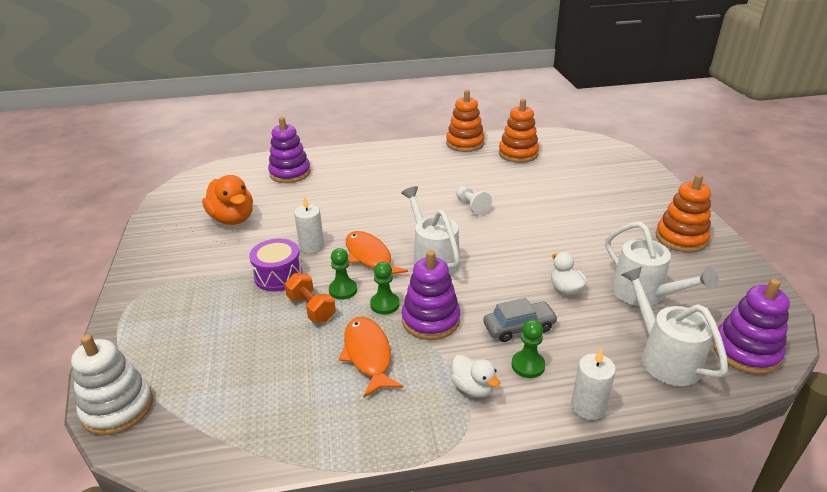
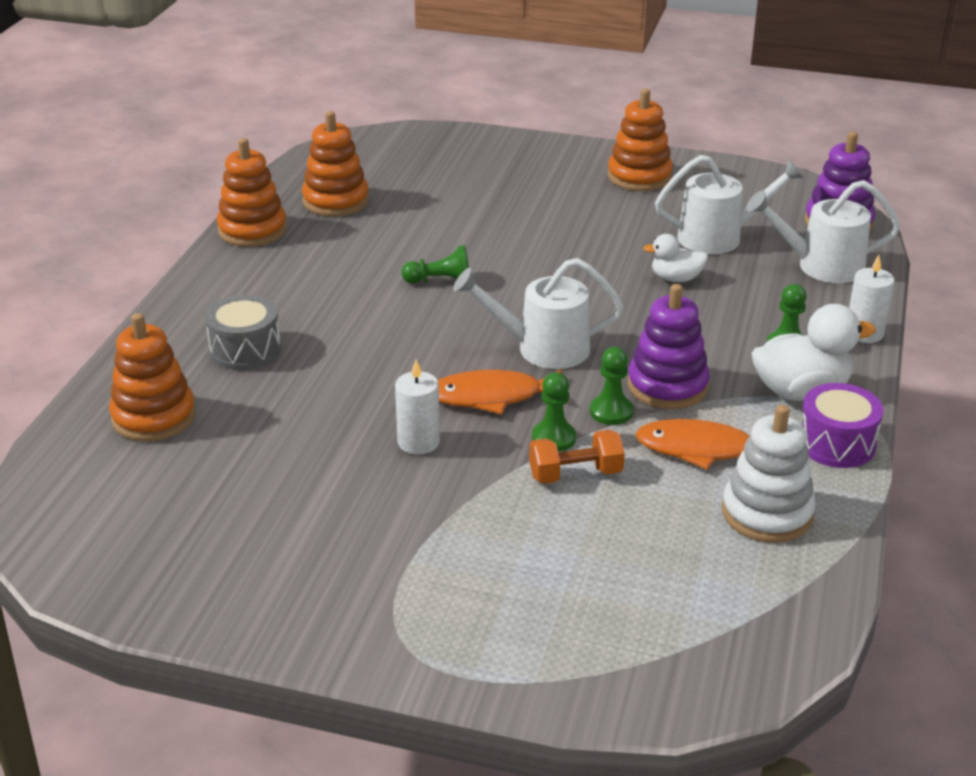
camera: 65 degrees left, 0 degrees up
(118, 408) = (678, 689): white stacking toy -> white stacking toy (767, 513)
(233, 219) = (253, 509): orange duck -> none
(278, 276) = (472, 489): purple drum -> purple drum (836, 443)
(290, 173) = (154, 417): purple stacking toy -> orange stacking toy
(359, 176) = (245, 350): none -> grey drum
(472, 206) = (440, 281): white pawn -> green pawn
(473, 388) = (801, 391): white duck -> white duck, size x1.73
(519, 327) = (721, 331): grey car -> none

